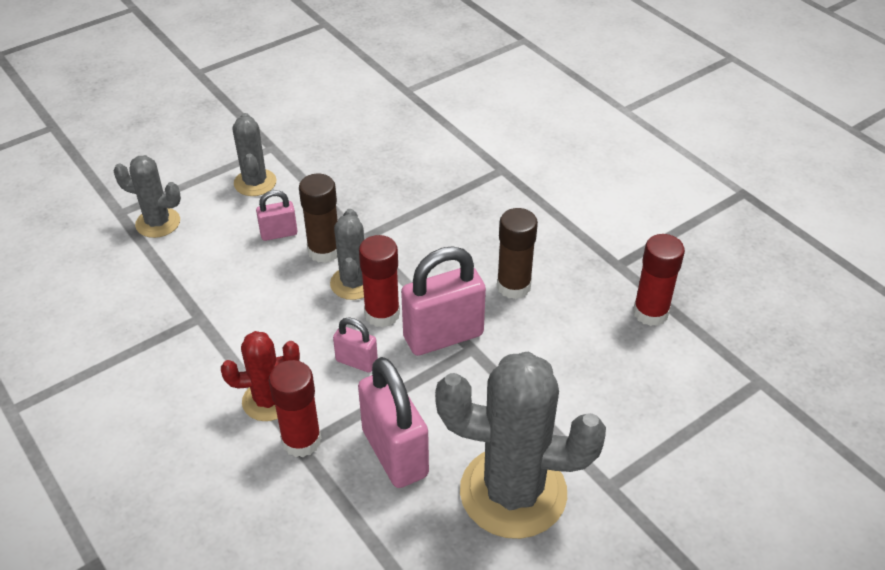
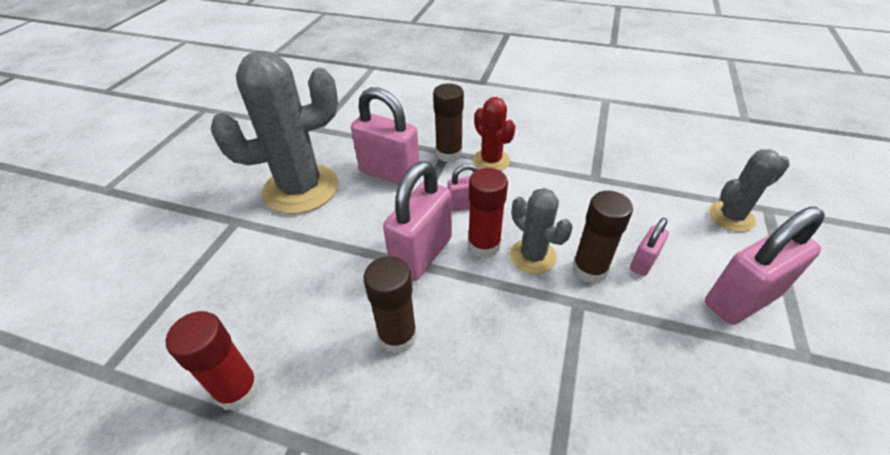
camera: 145 degrees right, 0 degrees up
(255, 183) = (741, 299): grey cactus -> pink padlock
(268, 400) = (491, 160): red cactus -> red cactus turned 75 degrees counterclockwise
(301, 441) = (449, 154): red glue stick -> brown glue stick

